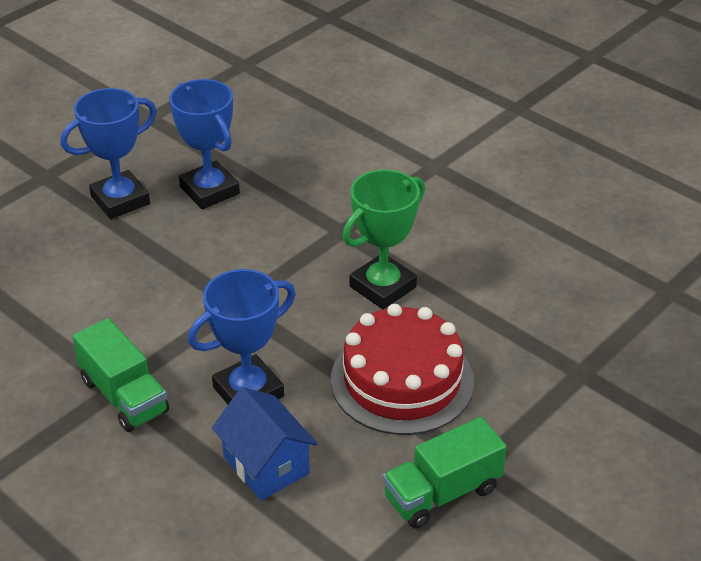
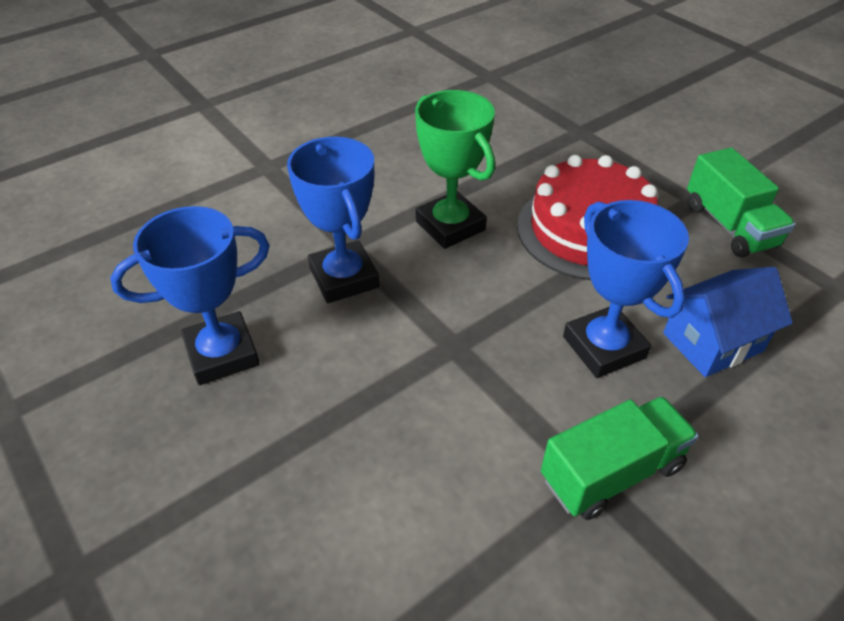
camera: 80 degrees left, 5 degrees up
(120, 200) = (195, 461): blue trophy -> blue trophy (344, 278)

